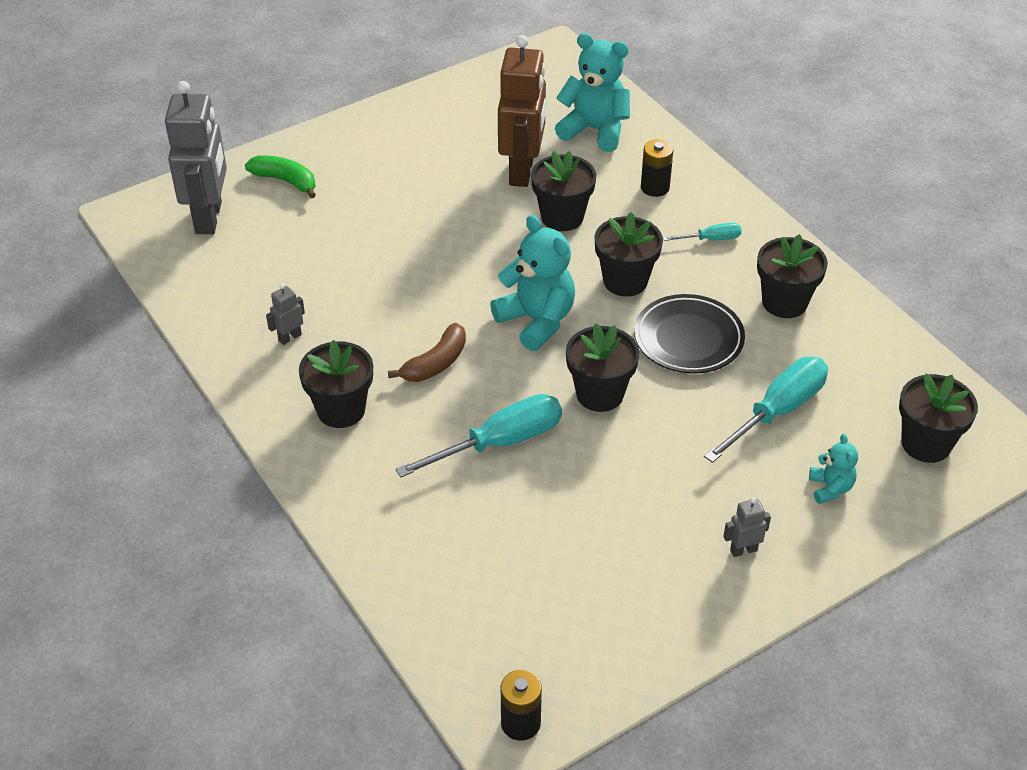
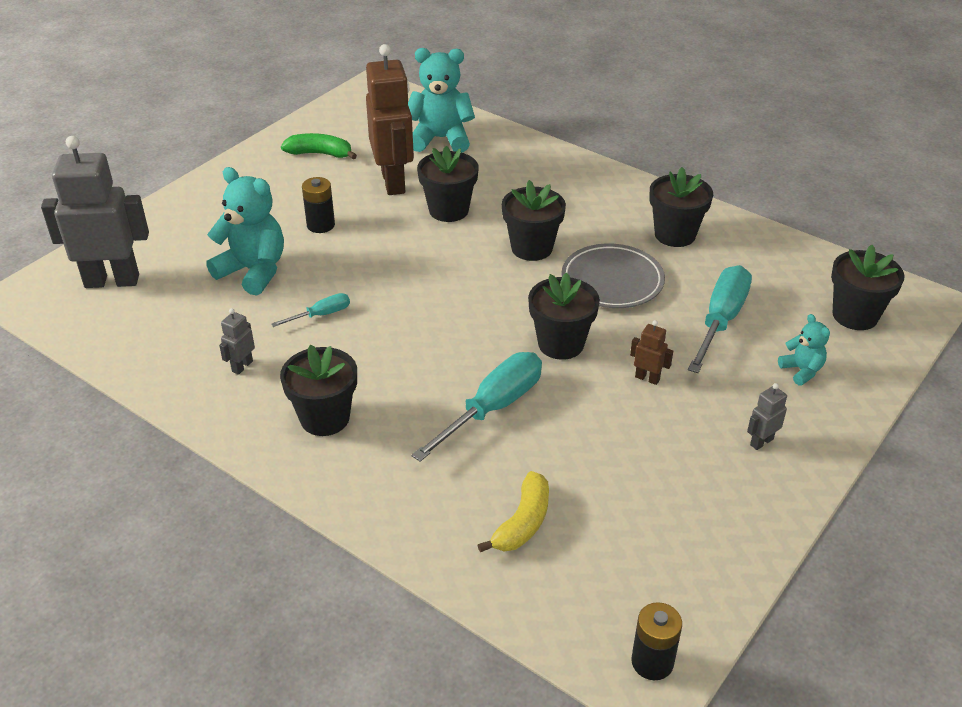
camera: 20 degrees left, 5 degrees down
(209, 218) = (112, 281): grey robot -> grey robot turned 75 degrees counterclockwise
(285, 181) = (175, 234): green banana -> green banana (320, 154)
(435, 363) = (396, 355): brown banana -> none
(471, 562) = (522, 522): none -> yellow banana
(536, 321) = (471, 297): turquoise teddy bear -> turquoise teddy bear (253, 271)
(655, 187) = (516, 171): black battery -> black battery (321, 225)
(666, 453) = (647, 378): none -> brown robot
(688, 339) = (612, 281): black plate -> grey plate
(711, 239) = (586, 200): turquoise screwdriver -> turquoise screwdriver (321, 315)

